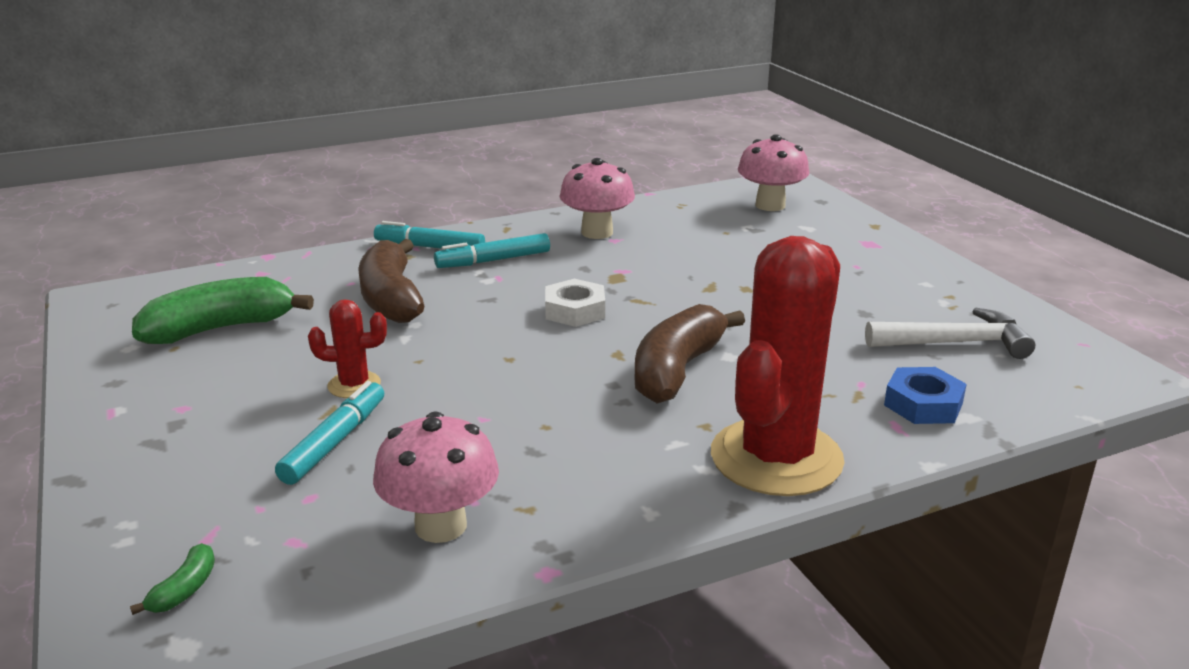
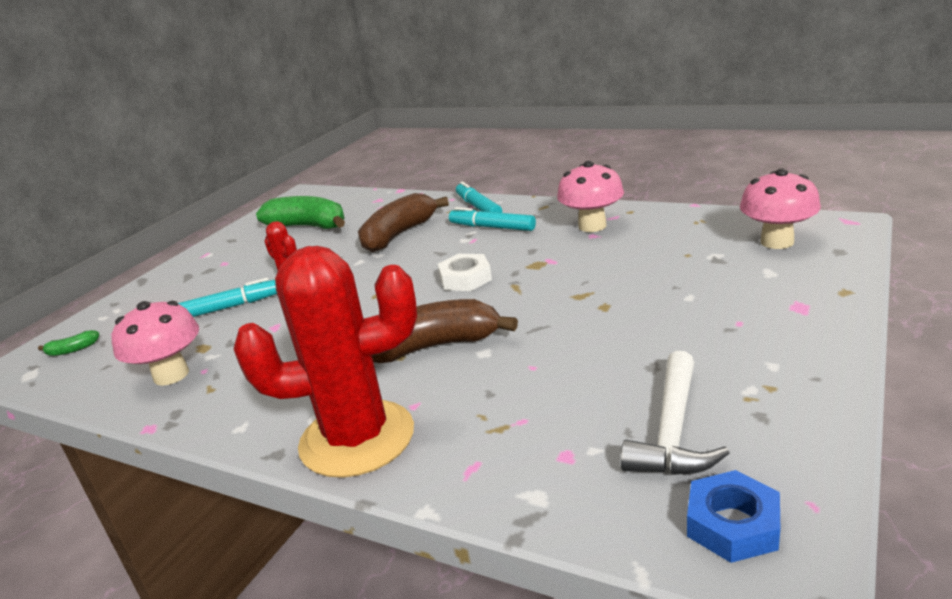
camera: 55 degrees right, 0 degrees up
(923, 404) = (526, 464): blue nut -> blue nut (732, 524)
(955, 343) = (672, 431): white hammer -> white hammer turned 60 degrees clockwise

